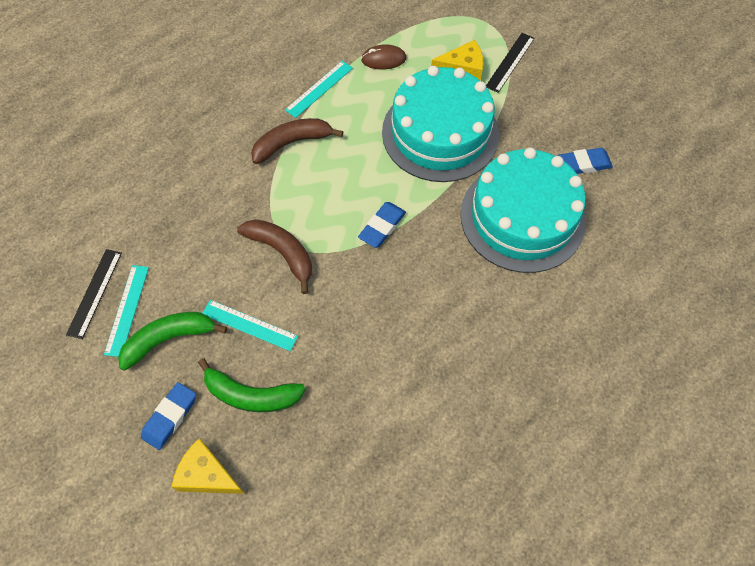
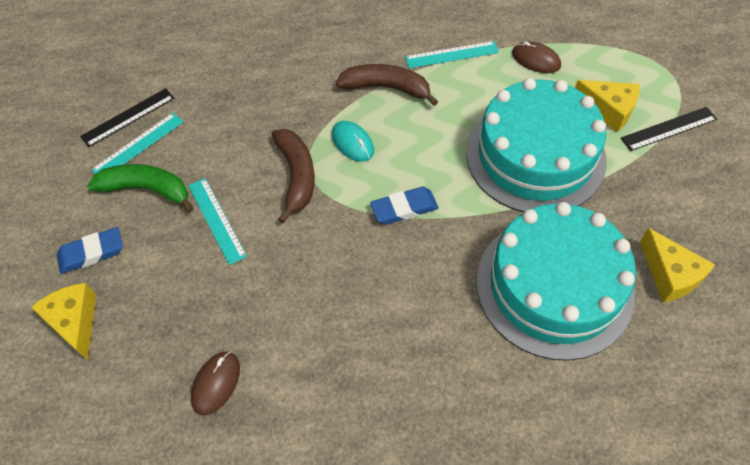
camera: 40 degrees right, 5 degrees down
(251, 395) = (166, 280): green banana -> none
(302, 201) = (352, 143): none -> turquoise mouse
(357, 438) = (216, 383): none -> brown mouse
(584, 164) = (670, 275): blue eraser -> yellow cheese

